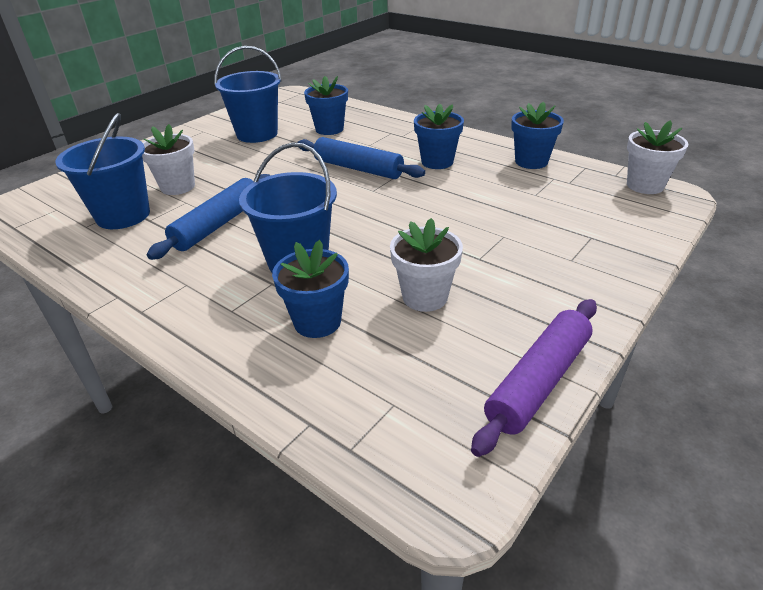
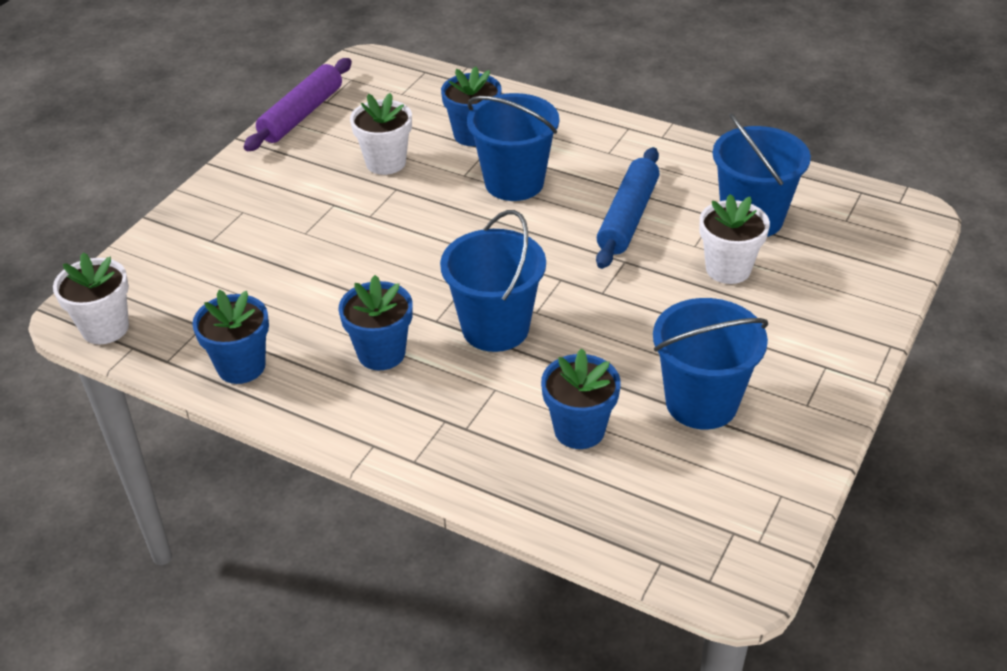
camera: 170 degrees right, 5 degrees up
(358, 168) = (495, 328): blue rolling pin -> blue bucket

